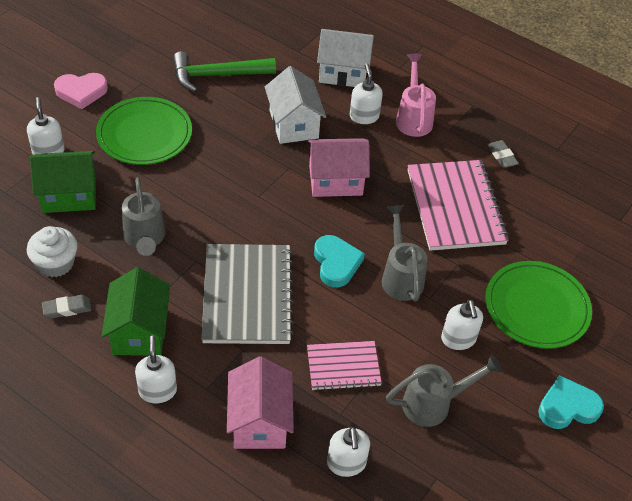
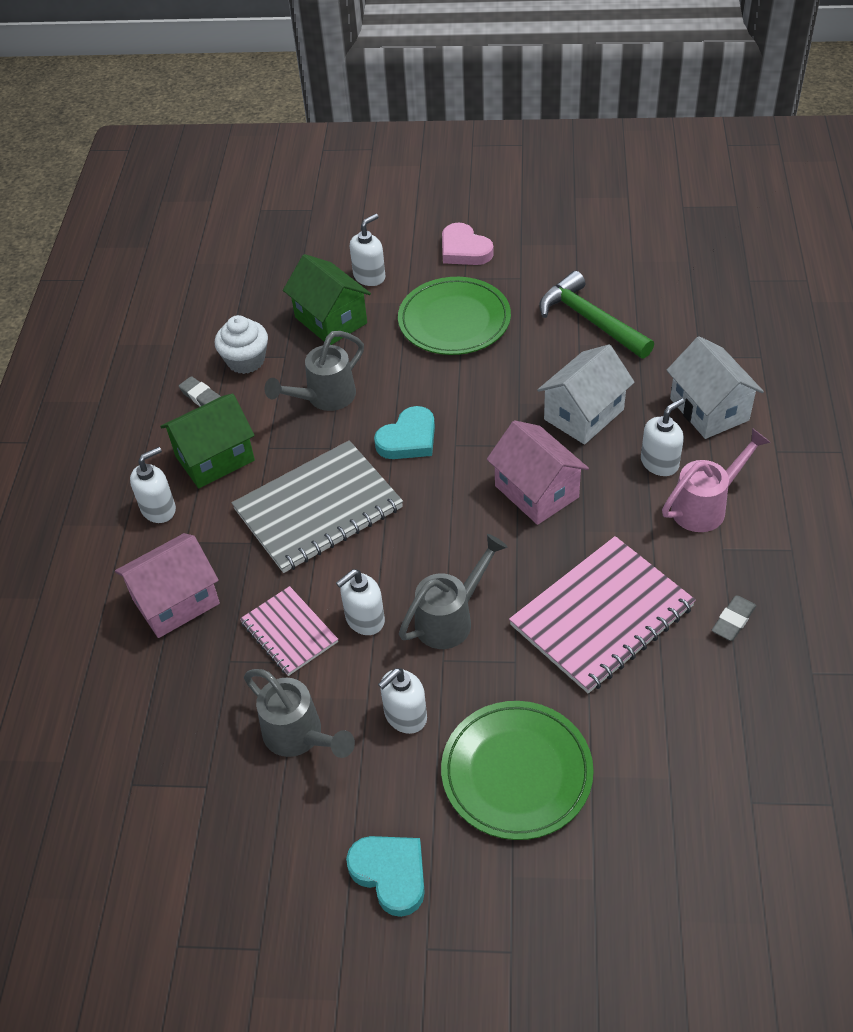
camera: 65 degrees right, 0 degrees up
(336, 263) = (420, 554): turquoise heart -> turquoise heart (408, 439)
(346, 463) = (173, 697): white soap dispenser -> white soap dispenser (364, 619)

